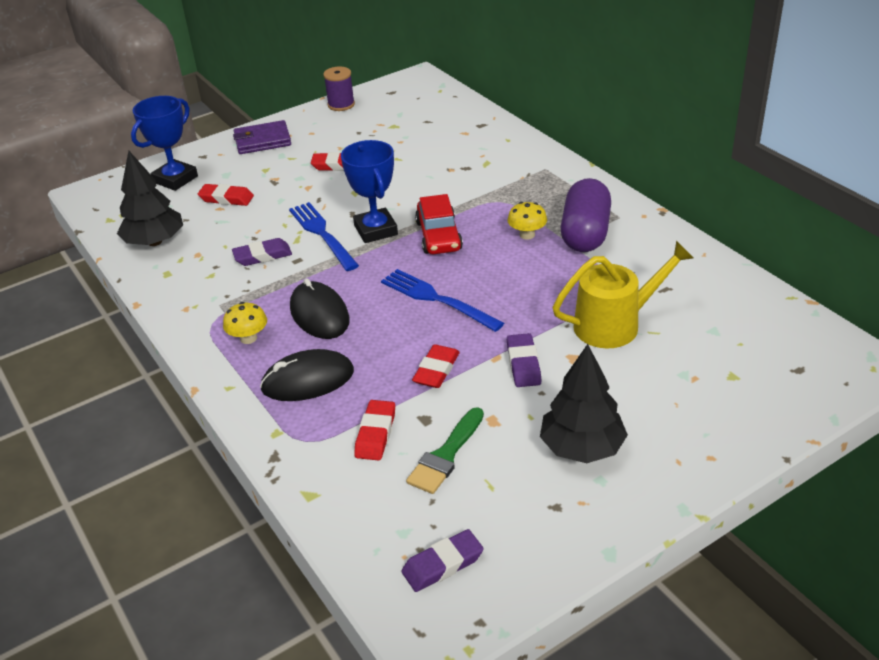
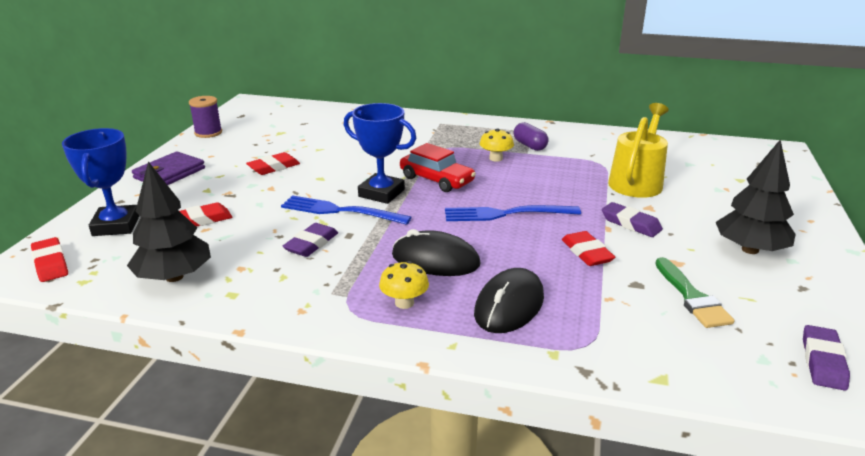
camera: 45 degrees left, 10 degrees down
(376, 434) = (625, 311): red eraser -> red eraser (51, 264)
(585, 233) = (530, 146): purple capsule -> purple capsule, size x0.55

